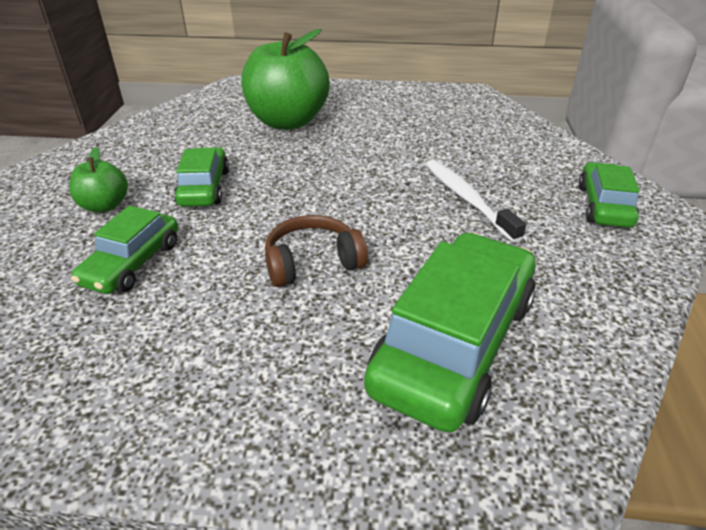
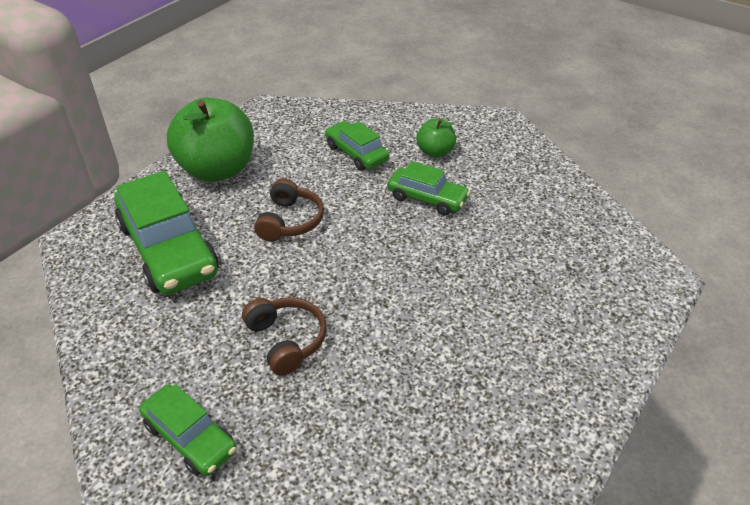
camera: 120 degrees right, 5 degrees up
(287, 121) = (527, 282): green apple -> green apple (217, 170)
(467, 199) = (287, 340): white toothbrush -> brown headphones

